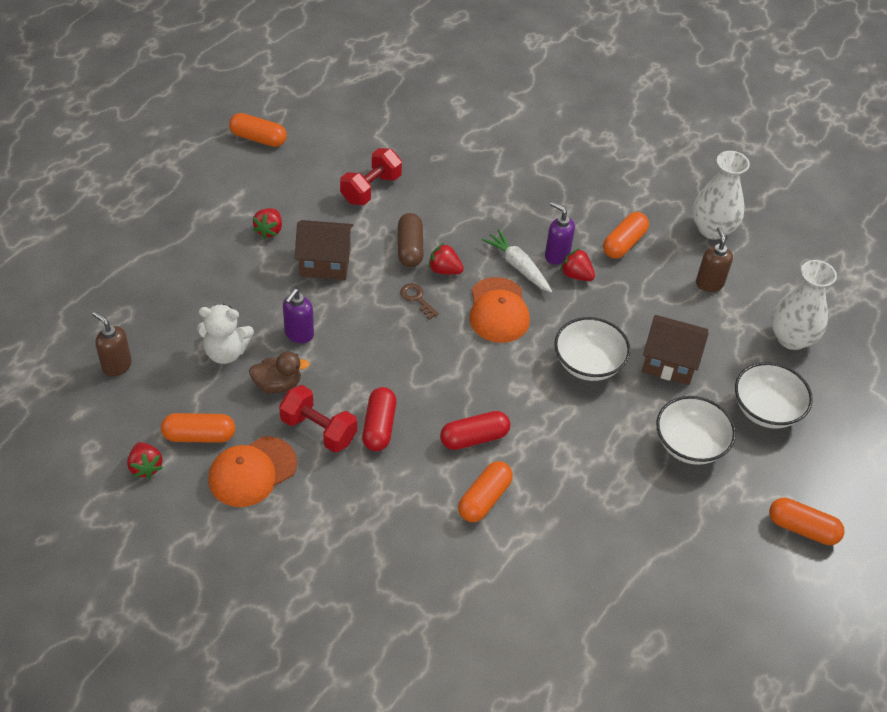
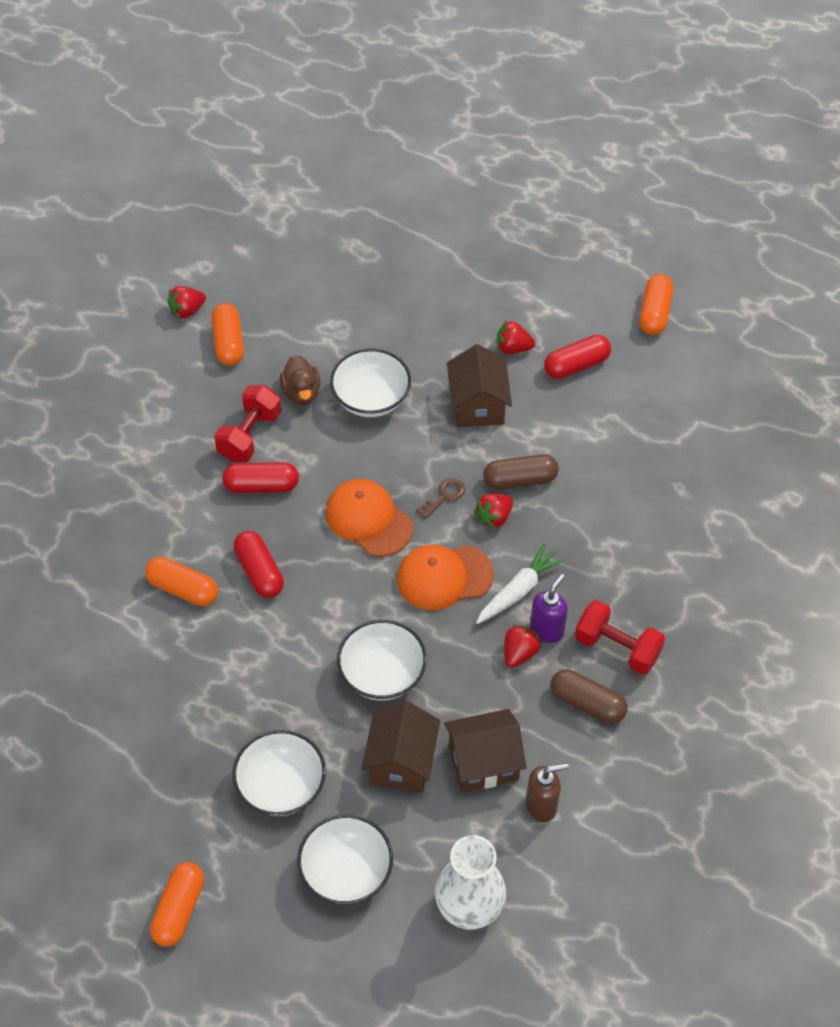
camera: 85 degrees right, 5 degrees up
(117, 366) = (302, 263): brown soap dispenser -> none
(226, 352) = (335, 343): white teddy bear -> none
(252, 472) = (192, 391): orange cap -> orange cap (368, 520)
(299, 194) = (576, 365): none -> red capsule
(299, 334) = (371, 399): purple soap dispenser -> white bowl
(371, 189) = (605, 430): red dumbbell -> red dumbbell (617, 648)
(444, 270) = (494, 517): red strawberry -> red strawberry turned 150 degrees counterclockwise
(624, 243) = (587, 703): orange capsule -> brown capsule
(672, 311) = (483, 762): none -> brown house
(712, 229) = (642, 809): white vase -> none

